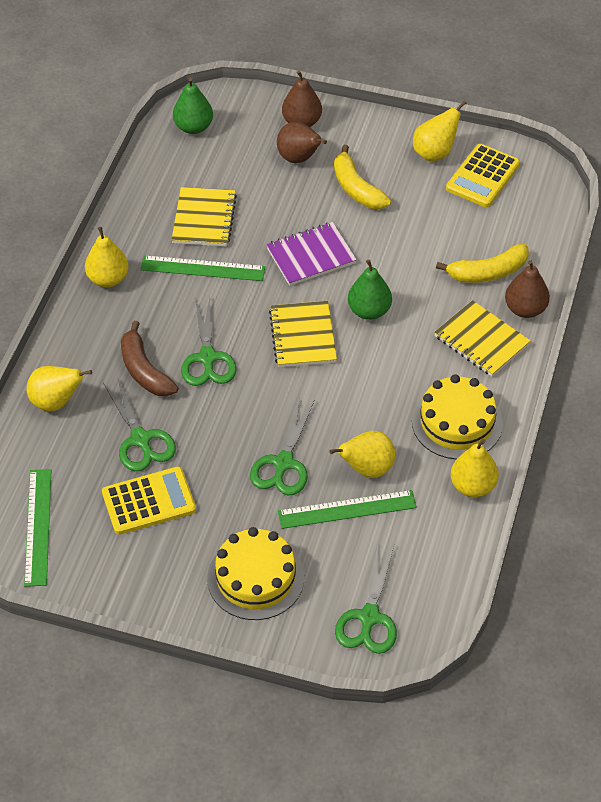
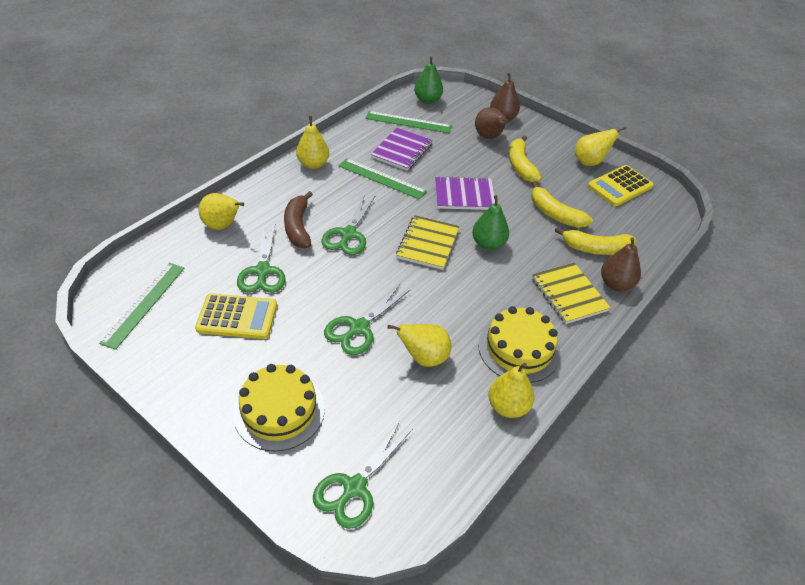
camera: 20 degrees right, 5 degrees down
(204, 219) = (401, 151): yellow notebook -> purple notebook
(347, 509) = (389, 384): green ruler -> green ruler (408, 122)
(425, 243) = (555, 214): none -> yellow banana

